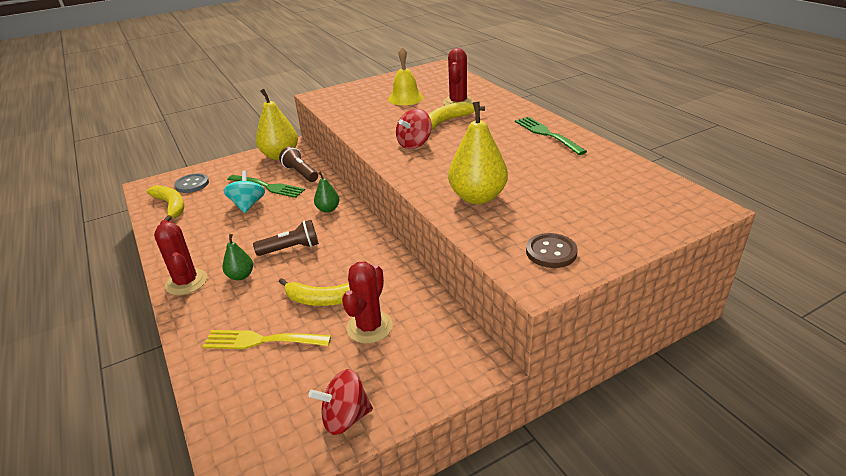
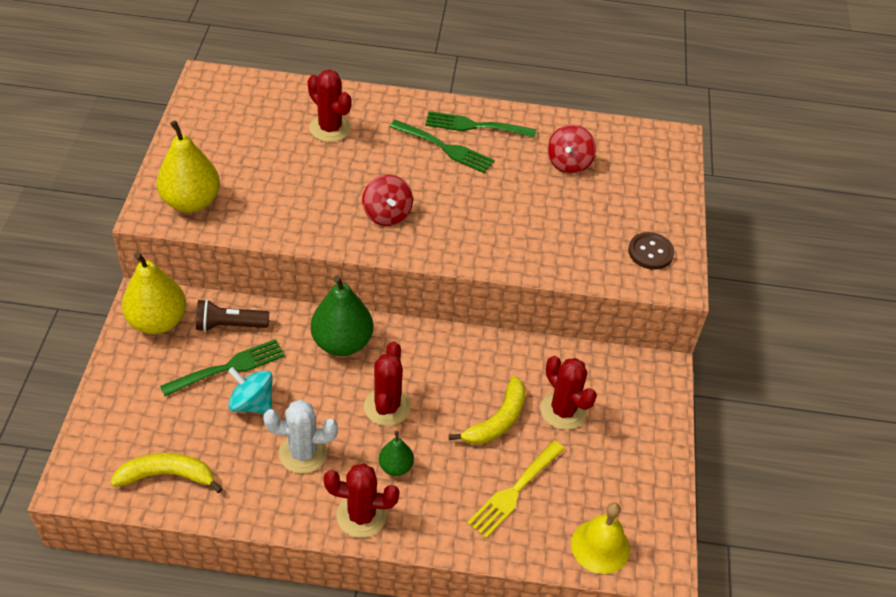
camera: 60 degrees left, 15 degrees up
(192, 184) = (130, 435): grey button -> none
(223, 238) = (303, 453): none -> white cactus
(291, 248) = (387, 407): brown flashlight -> red cactus
(328, 209) = (342, 342): green pear -> green pear, size x1.91
(345, 417) = (650, 478): red spinning top -> red spinning top (569, 163)
(405, 98) = (264, 155): yellow bell -> yellow bell (600, 546)
(447, 121) = (365, 163): yellow banana -> none
(477, 197) = (534, 238): yellow pear -> yellow pear (191, 202)
(507, 135) = (445, 148): none -> green fork

